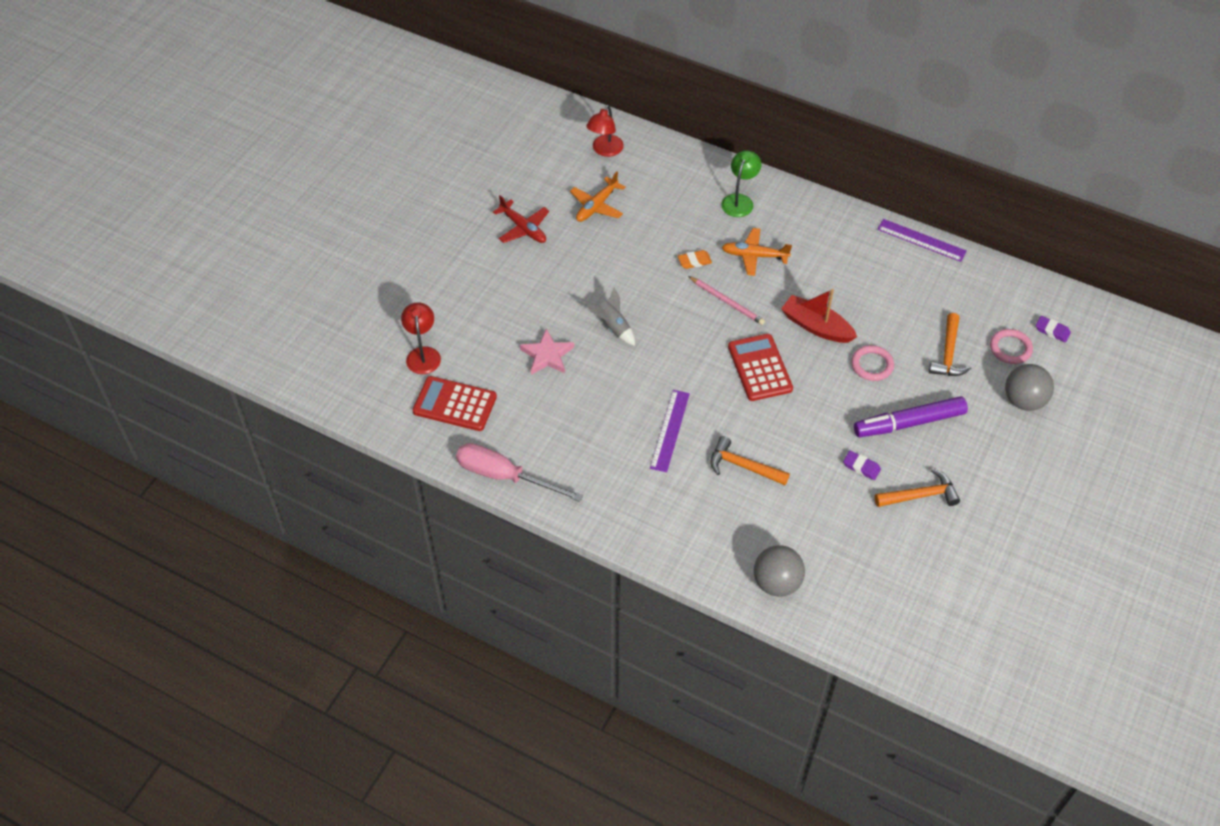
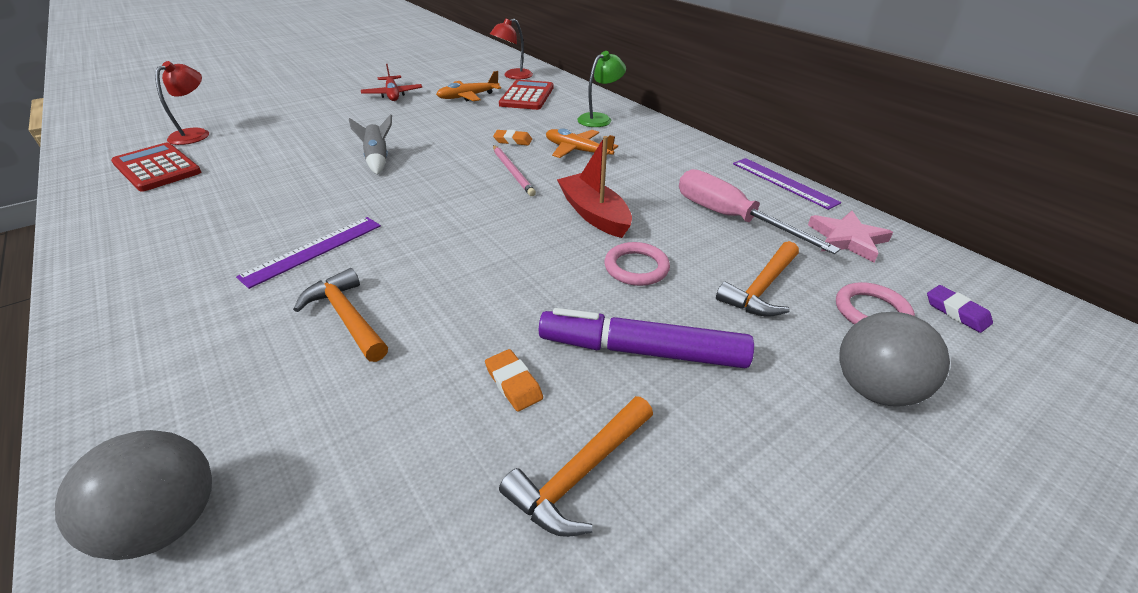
camera: 25 degrees right, 15 degrees down
(504, 476) = (90, 231): pink screwdriver -> pink screwdriver (730, 218)
(547, 355) = (290, 161): pink star -> pink star (847, 239)
(759, 368) = (488, 229): red calculator -> red calculator (527, 96)
(861, 467) = (513, 383): purple eraser -> orange eraser
(920, 495) = (580, 473): orange hammer -> orange hammer turned 120 degrees clockwise

